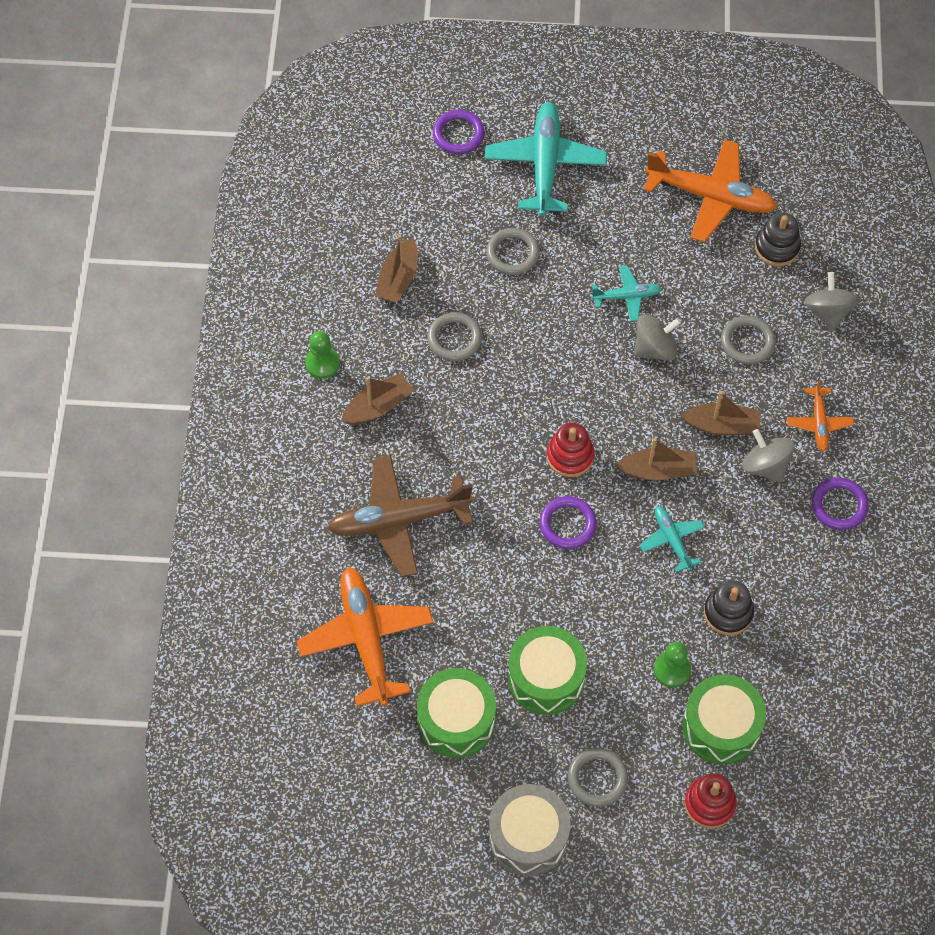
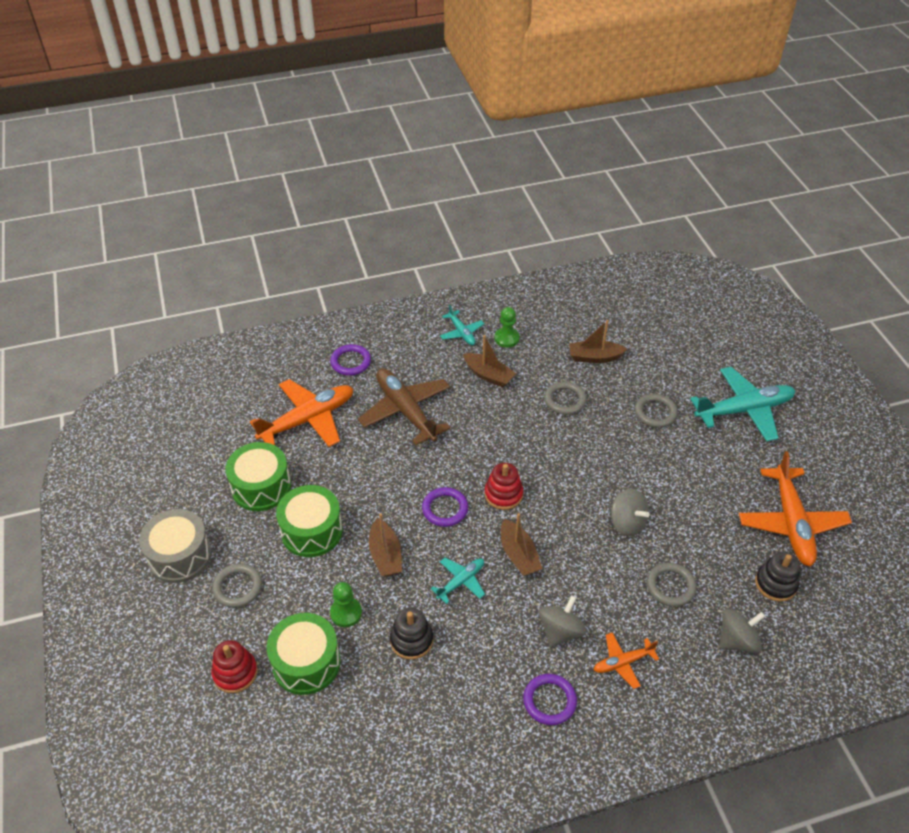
camera: 70 degrees right, 15 degrees down
(458, 134) = (733, 355): purple ring -> purple ring (350, 362)
(626, 296) = (662, 491): turquoise plane -> turquoise plane (461, 332)
(722, 426) = (582, 589): brown boat -> brown boat (385, 555)

